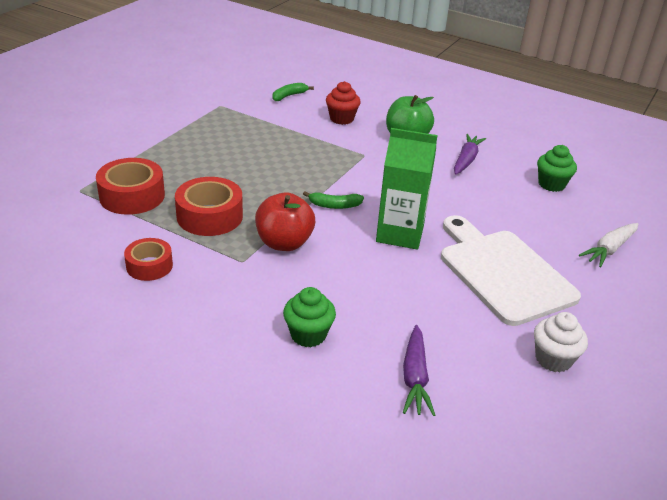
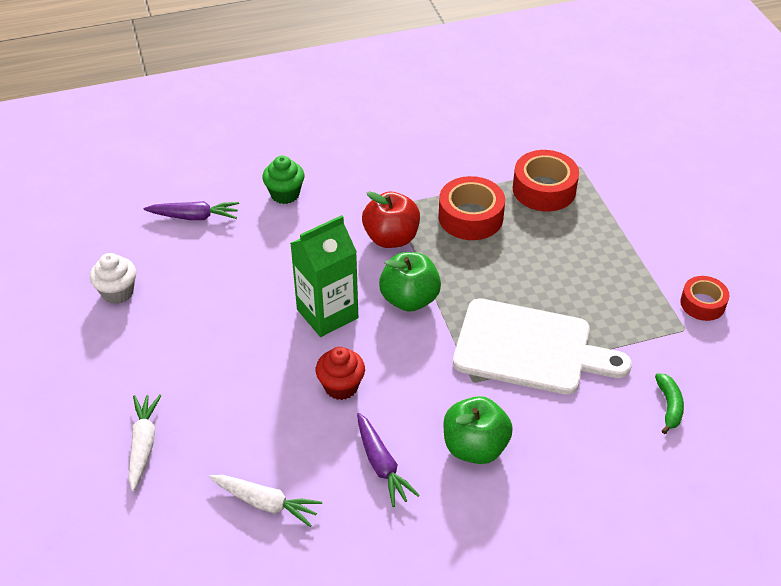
camera: 135 degrees right, 10 degrees up
(149, 266) = (437, 160): red tape -> red tape (702, 304)
(334, 205) = (409, 299): green banana -> green apple
(341, 119) = (570, 418): red cupcake -> red cupcake (341, 386)
(415, 377) = (194, 217): purple carrot -> purple carrot turned 135 degrees clockwise
(502, 272) = (213, 340): white cutting board -> white cutting board (530, 348)
(551, 184) = (265, 503): green cupcake -> white carrot

